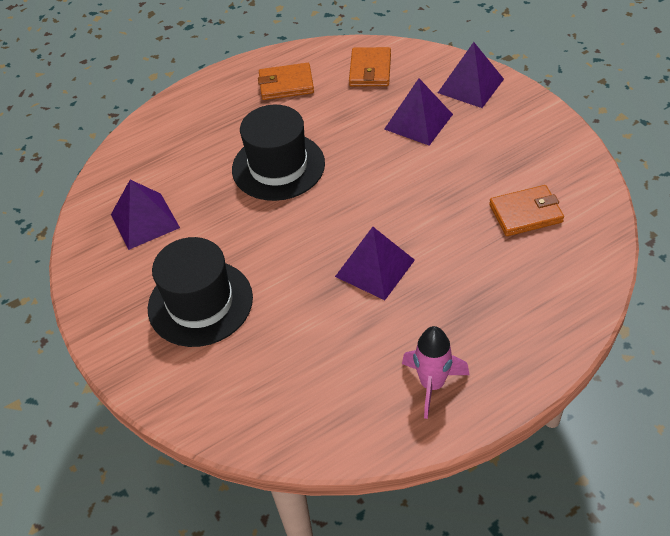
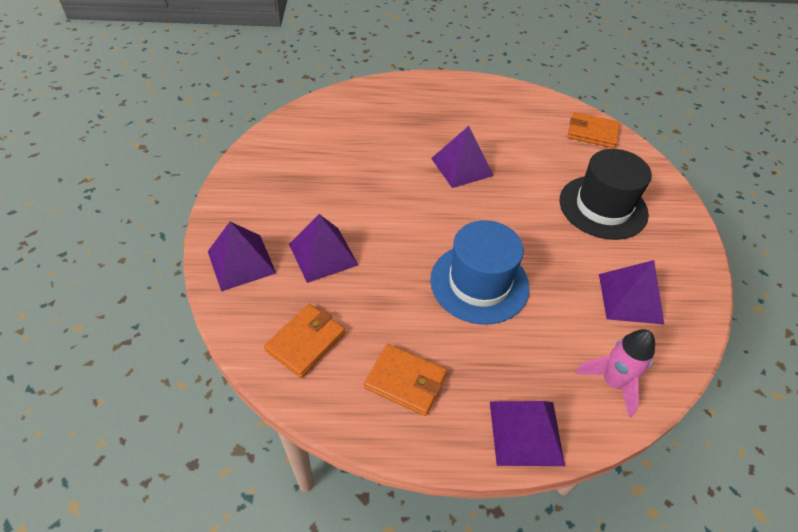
camera: 155 degrees left, 0 degrees up
(191, 99) = (526, 432): none -> purple pyramid
(278, 166) = (479, 283): black hat -> blue hat
(432, 384) = (478, 100): pink rocket -> pink rocket (612, 382)
(525, 213) = (330, 146): orange wallet -> orange wallet (592, 133)

